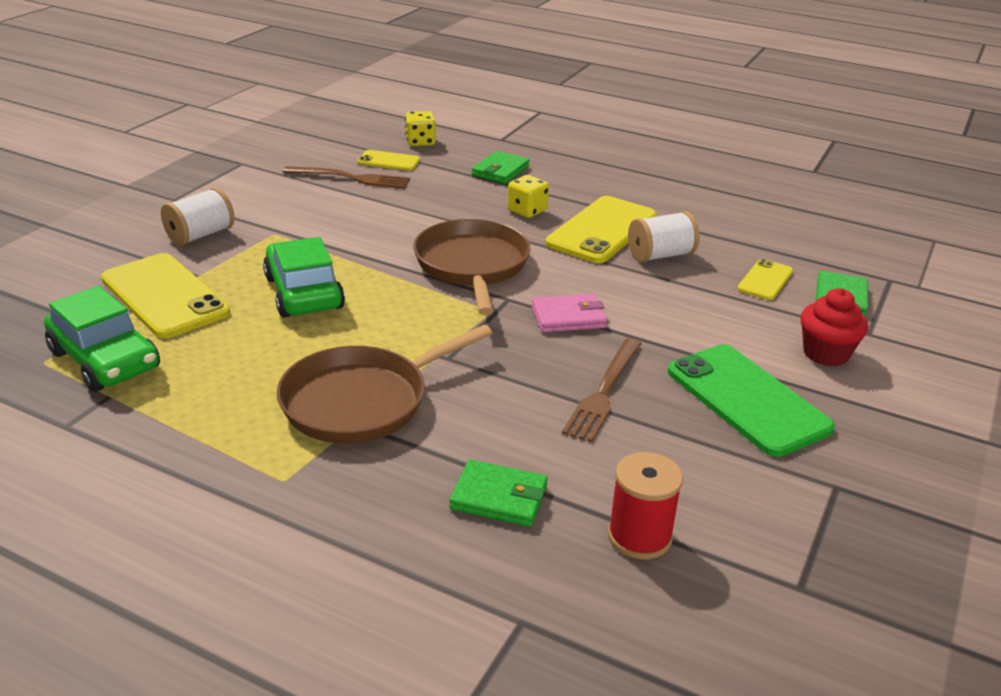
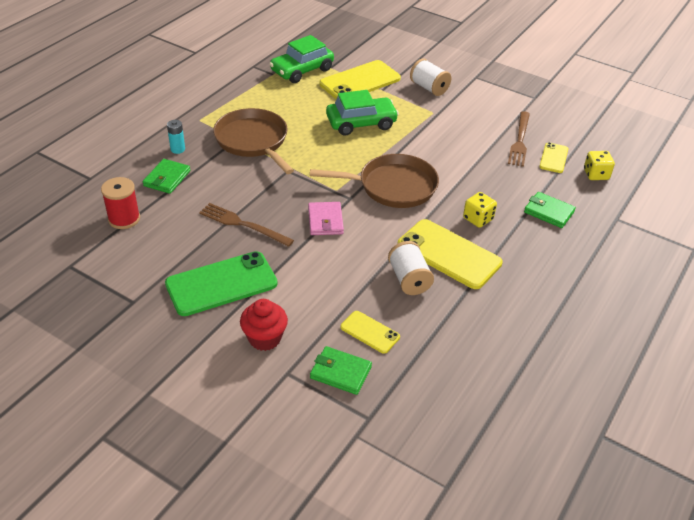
camera: 95 degrees right, 10 degrees up
(397, 497) = (178, 149): none -> turquoise battery

